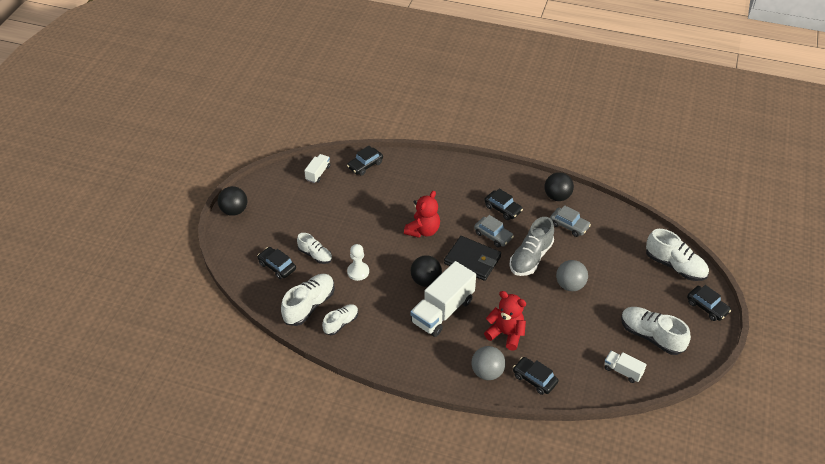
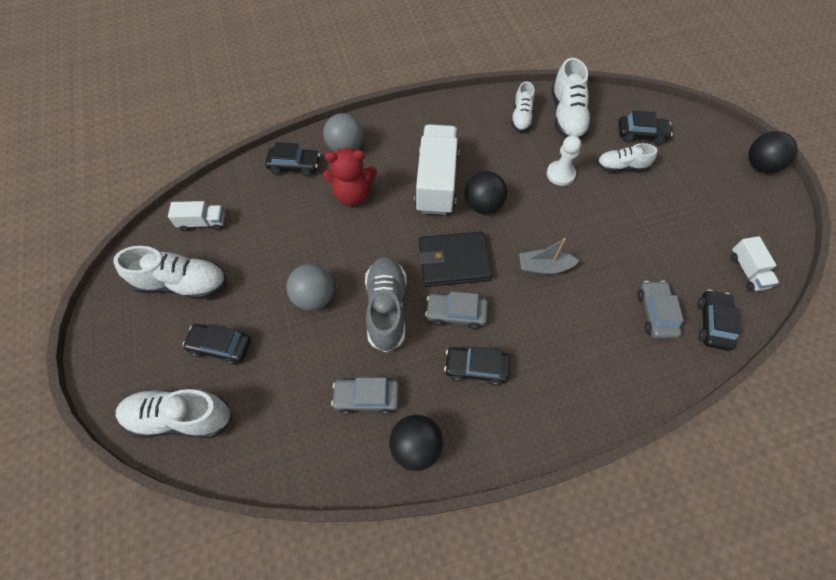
camera: 145 degrees right, 15 degrees up
(388, 182) = (655, 313): none -> grey car
(423, 230) = (544, 267): red teddy bear -> grey boat
(707, 307) = (116, 370): black car -> black car (220, 346)

